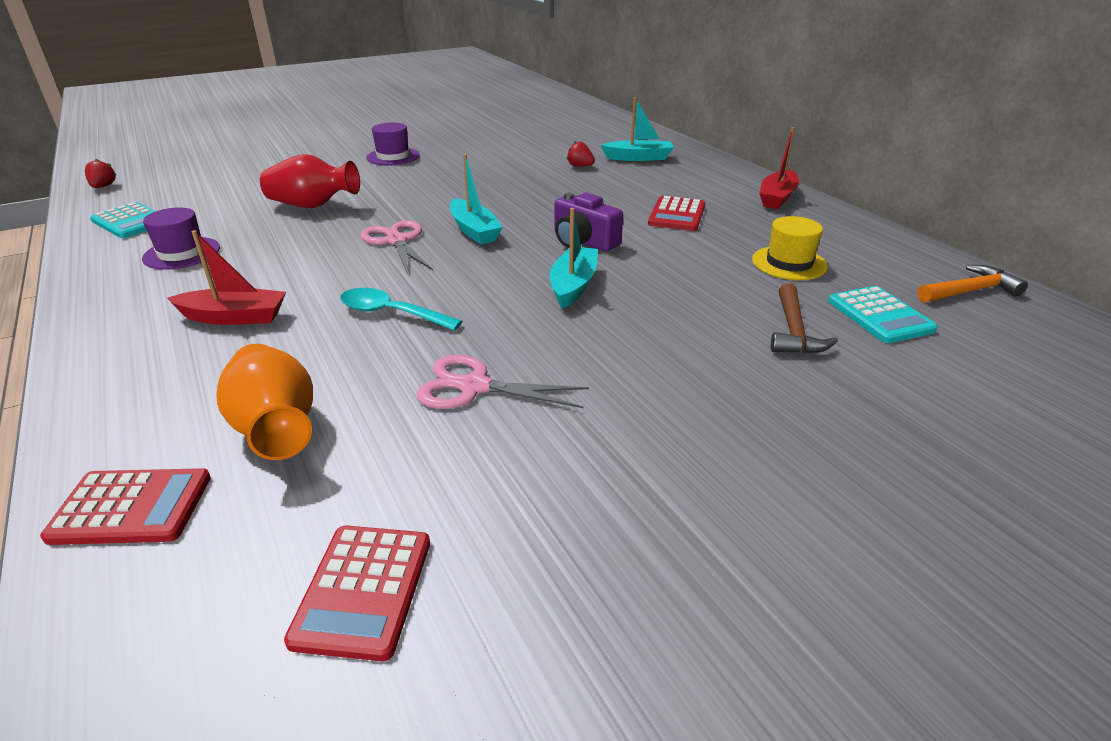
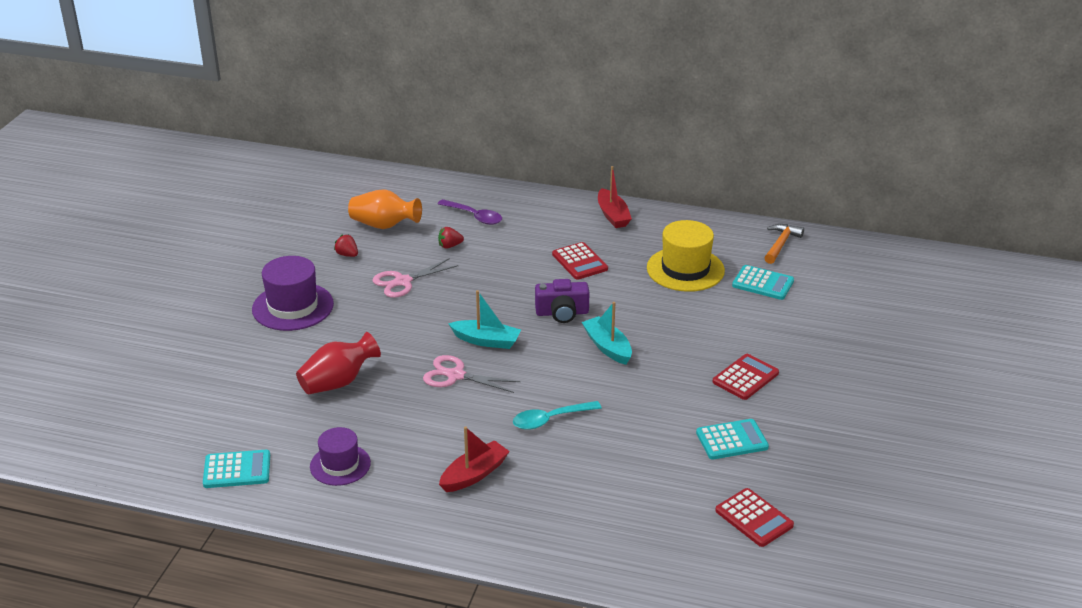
camera: 45 degrees left, 0 degrees up
(103, 186) = (122, 462): red strawberry -> red strawberry (347, 255)
(131, 507) = (626, 561): red calculator -> red calculator (745, 377)
(276, 427) = (614, 500): orange vase -> orange vase (384, 225)
(393, 156) = (293, 307): purple hat -> purple hat, size x1.55
(474, 387) = (659, 428): pink scissors -> pink scissors (403, 282)
(534, 458) = (732, 440): none -> turquoise calculator
(638, 158) = (474, 216): turquoise boat -> purple spoon
(789, 263) = (685, 269): yellow hat -> yellow hat, size x1.55
(794, 331) = (741, 315): brown hammer -> none

